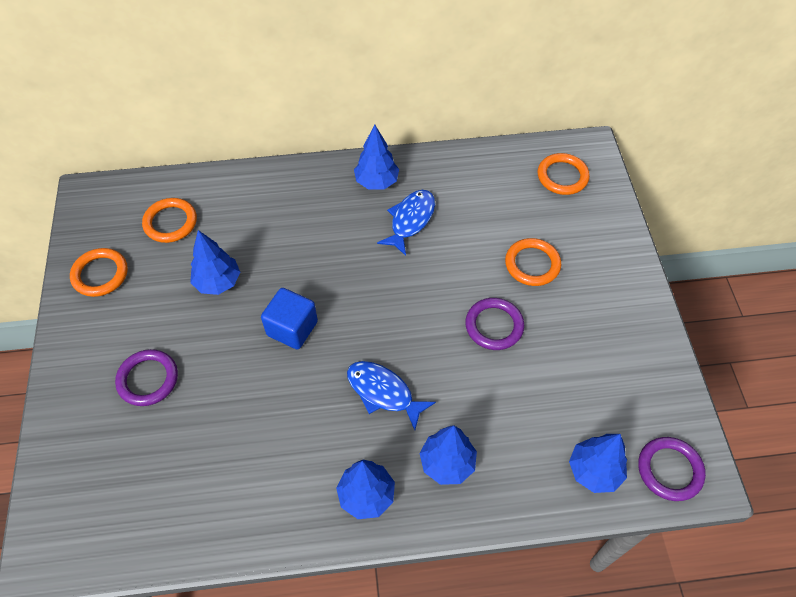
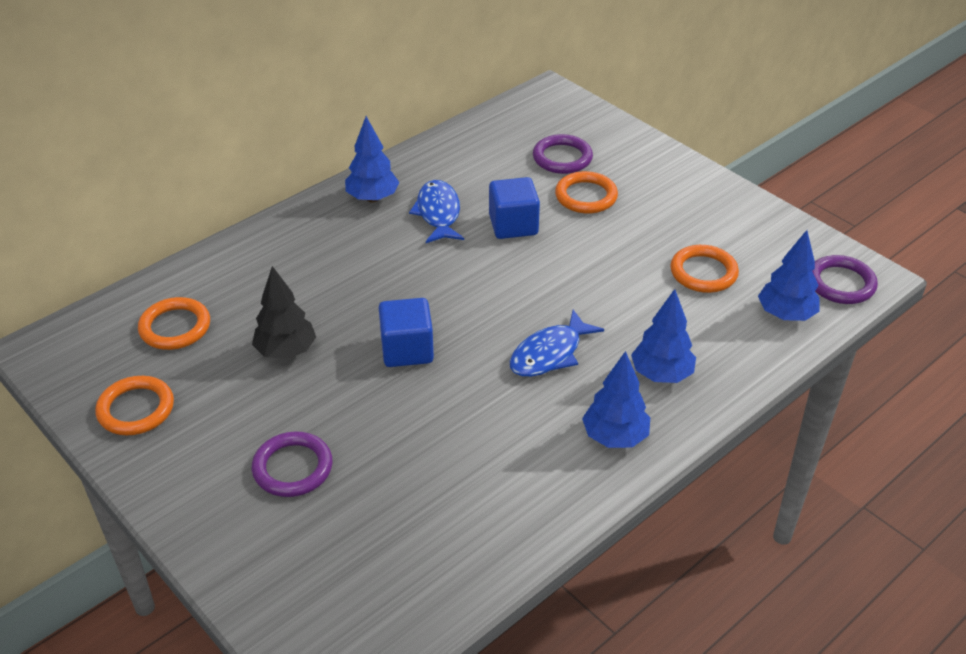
camera: 35 degrees left, 15 degrees down
(218, 282) = (286, 351): blue tree -> black tree
(383, 392) = (550, 353): blue fish -> blue fish turned 45 degrees counterclockwise
(455, 261) = (513, 225): none -> blue cube
(494, 326) = (598, 256): purple ring -> purple ring (562, 158)
(562, 176) = (547, 122): orange ring -> orange ring (703, 272)

